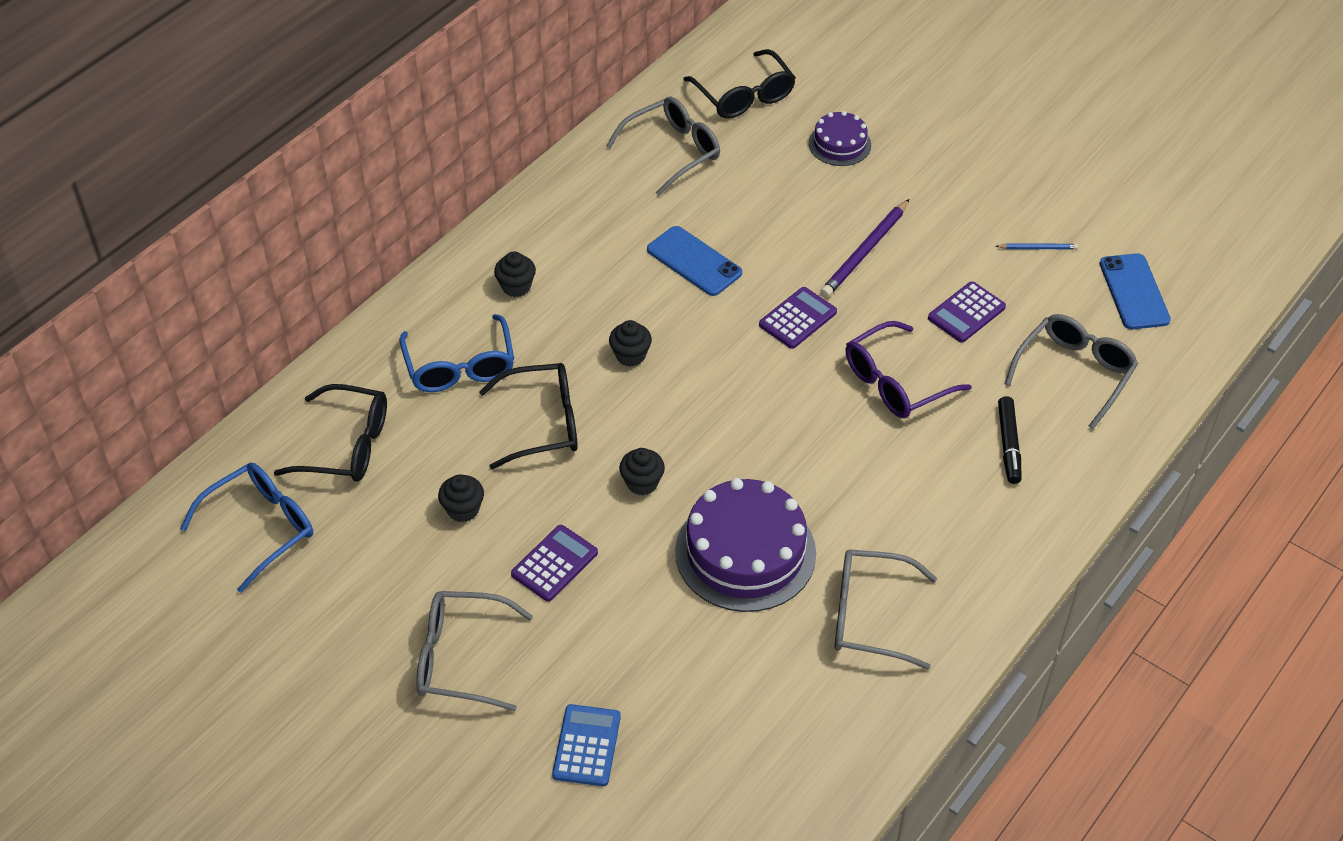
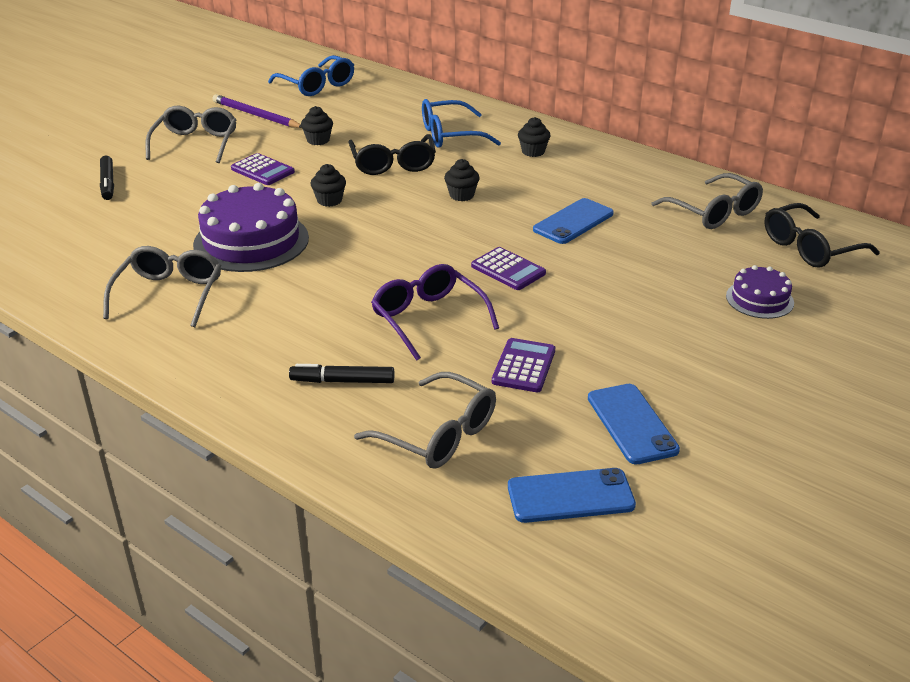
camera: 90 degrees right, 15 degrees down
(347, 446) = (380, 104): black glasses -> none
(586, 746) = (108, 183): blue calculator -> black marker
(865, 251) = (603, 309): purple pencil -> purple pencil (256, 115)
(966, 313) = (523, 366): purple calculator -> purple calculator turned 60 degrees clockwise
(1038, 248) = (632, 424): blue pencil -> blue phone

